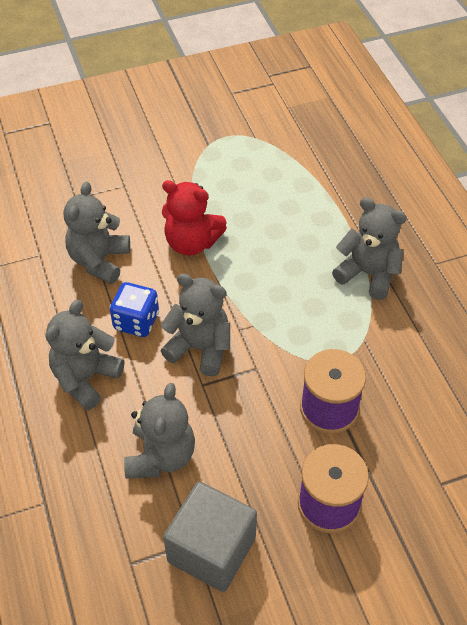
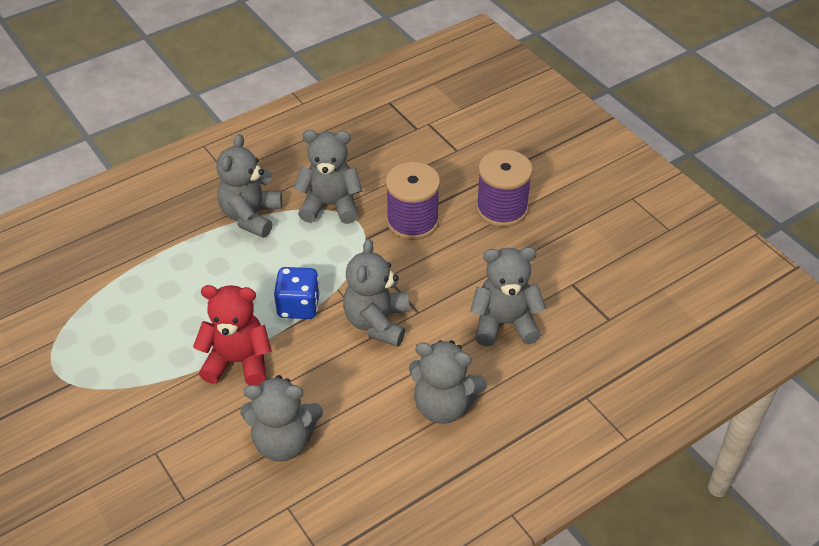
camera: 105 degrees left, 5 degrees down
(136, 321) = (360, 382): blue dice -> blue dice (298, 306)
(192, 243) = (238, 362): red teddy bear -> red teddy bear turned 90 degrees counterclockwise
(211, 549) = (573, 270): grey cube -> none
(370, 340) = (330, 205): none -> grey teddy bear

